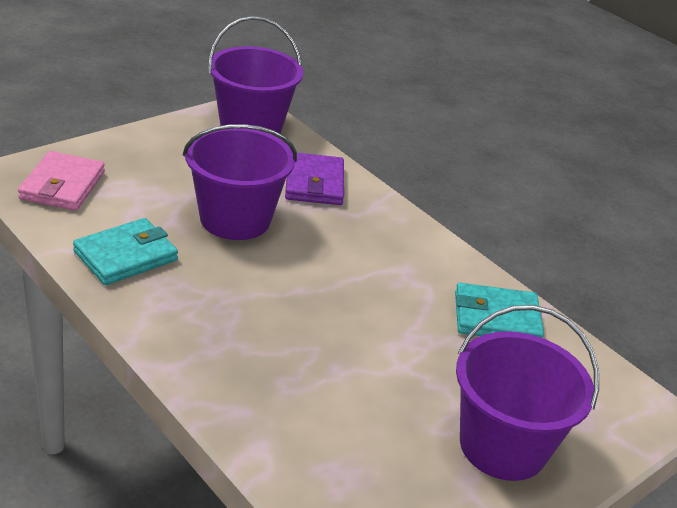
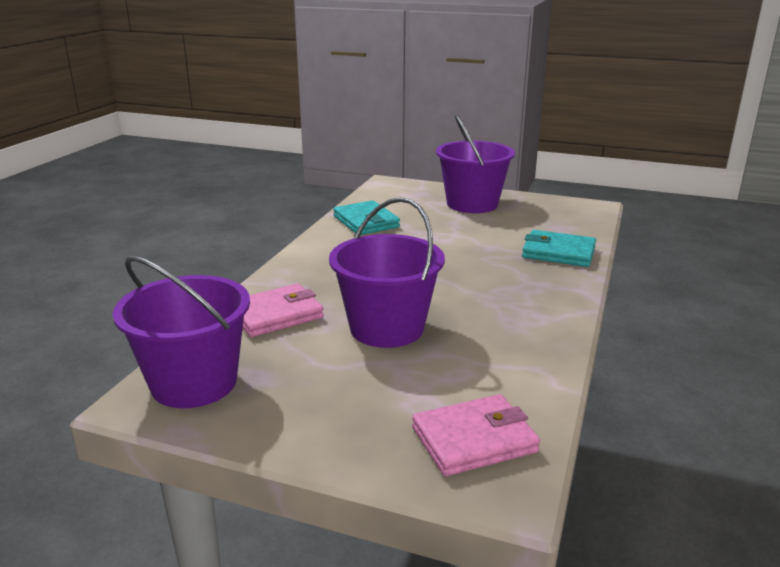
camera: 115 degrees left, 10 degrees down
(126, 256) = (514, 352): turquoise wallet -> turquoise wallet (558, 252)
(314, 183) = (276, 315): purple wallet -> pink wallet

